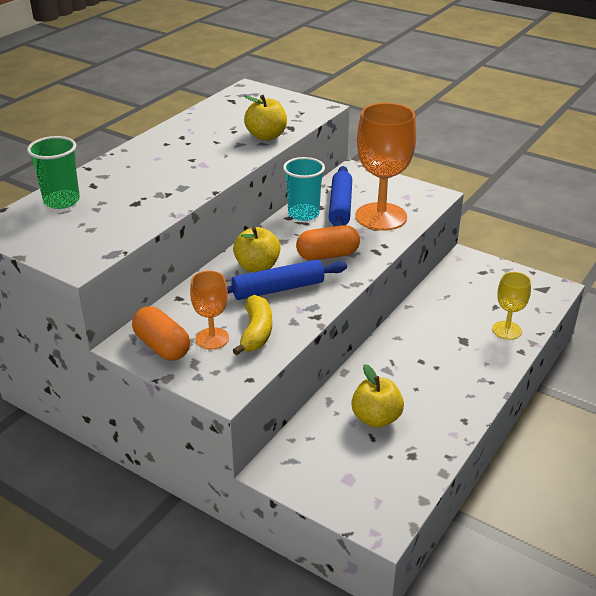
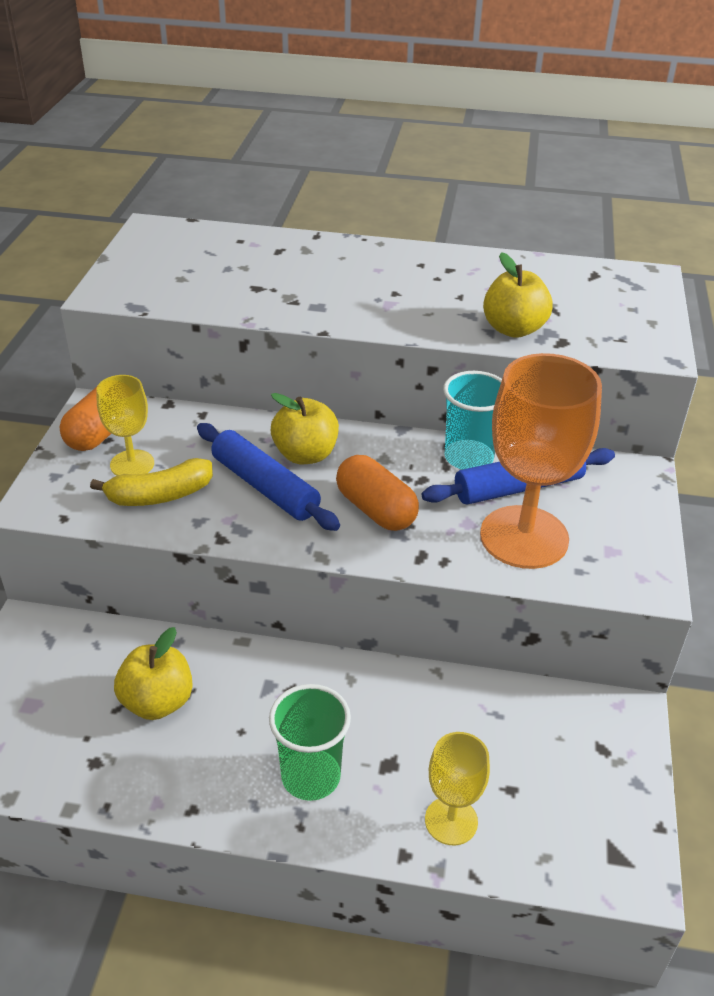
camera: 65 degrees right, 5 degrees up
(61, 201) = (230, 244): green cup -> green cup (311, 776)
(212, 338) = (132, 464): orange goblet -> yellow goblet

